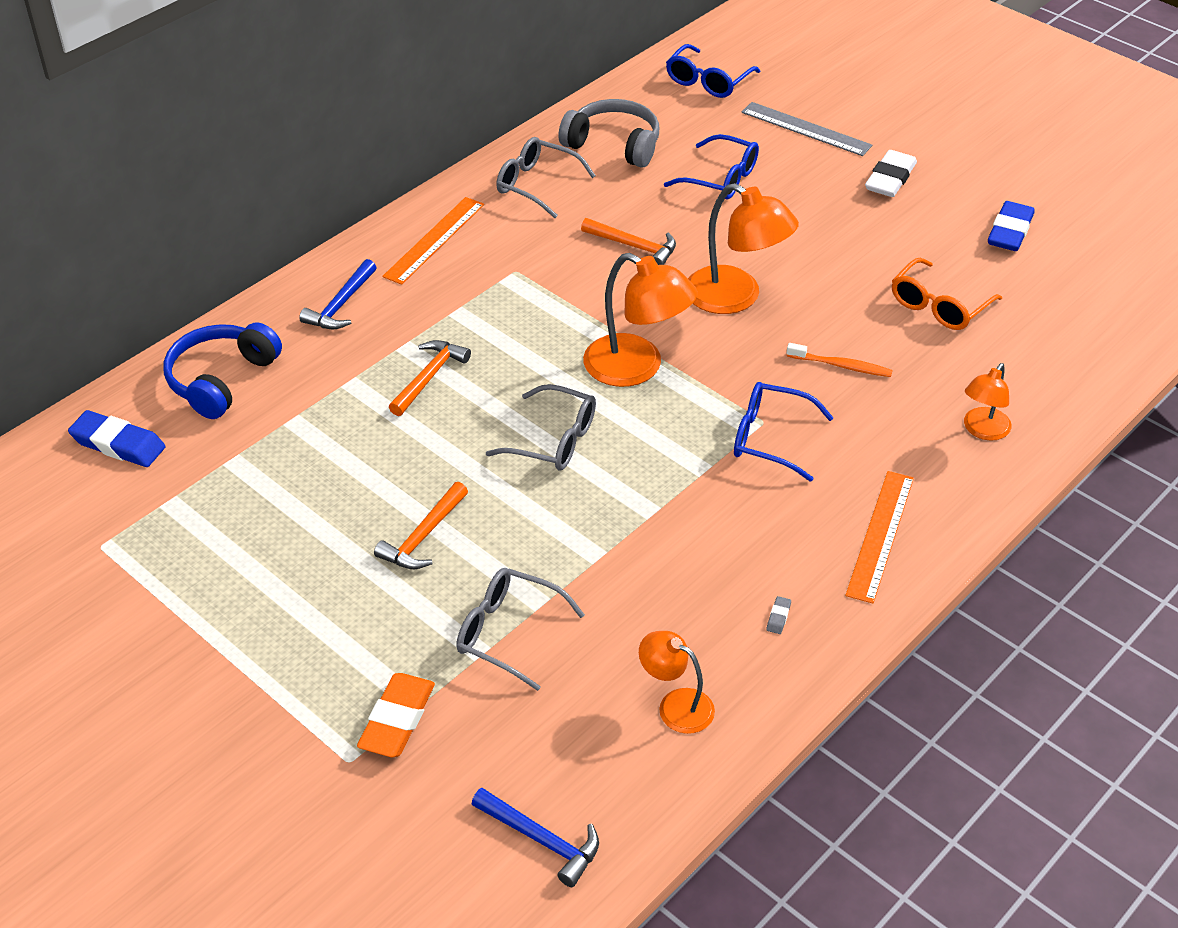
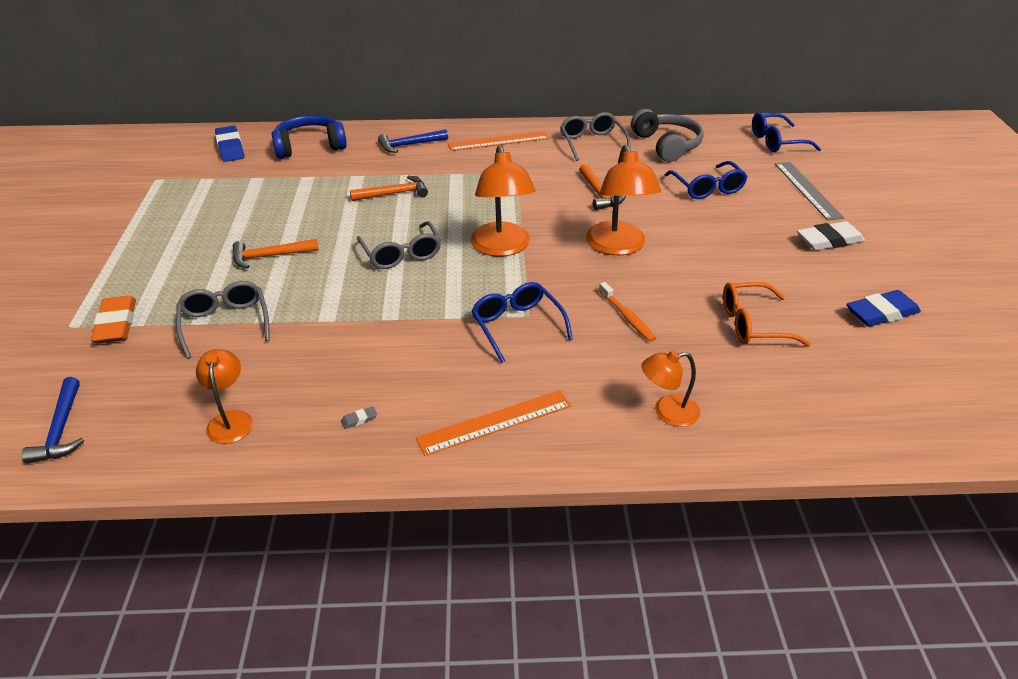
camera: 45 degrees right, 5 degrees down
(397, 720) = (116, 324): orange eraser -> orange eraser turned 75 degrees counterclockwise

